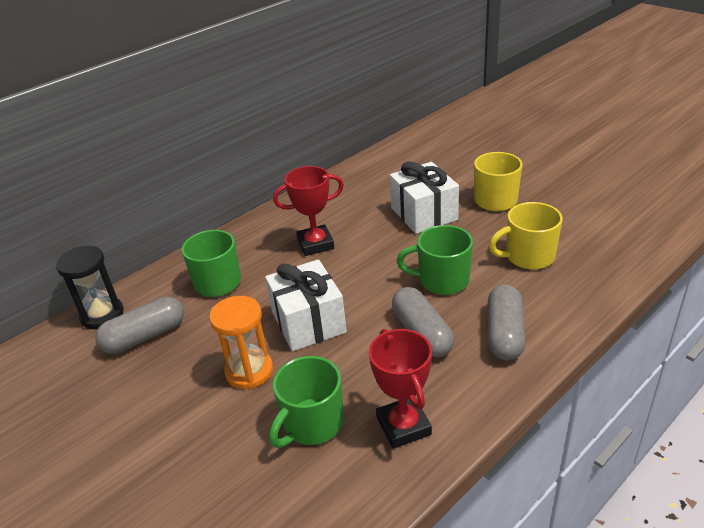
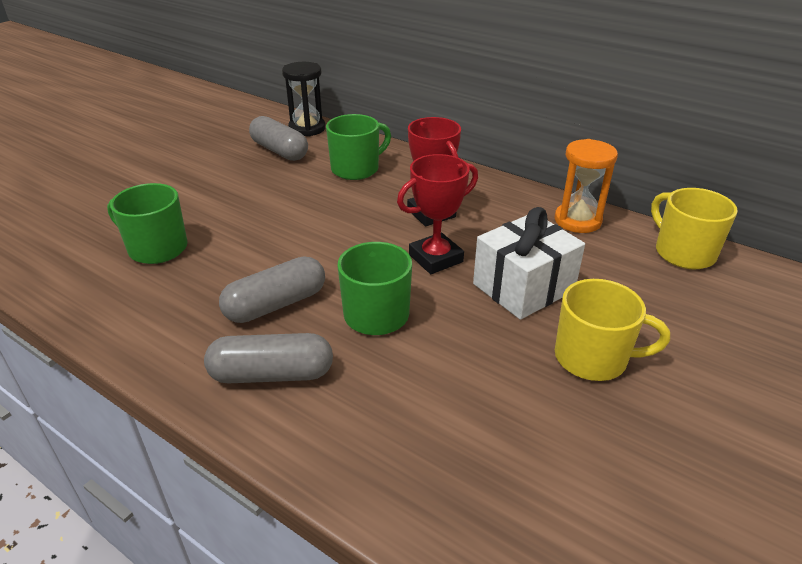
camera: 75 degrees right, 0 degrees up
(249, 371) = (229, 206): orange hourglass -> orange hourglass (577, 220)
(308, 322) = (296, 227): white gift -> none
(403, 426) = (138, 303): red trophy -> red trophy (435, 258)
(528, 256) = (445, 397): yellow mug -> yellow mug (683, 252)

